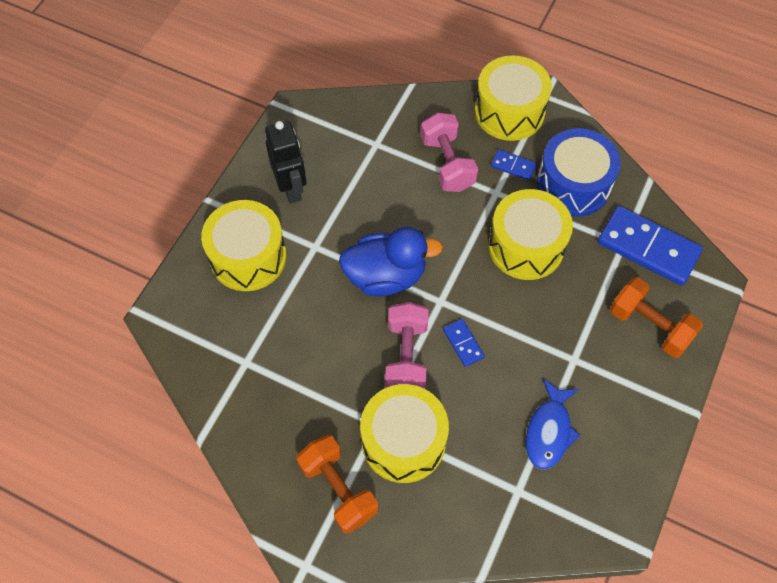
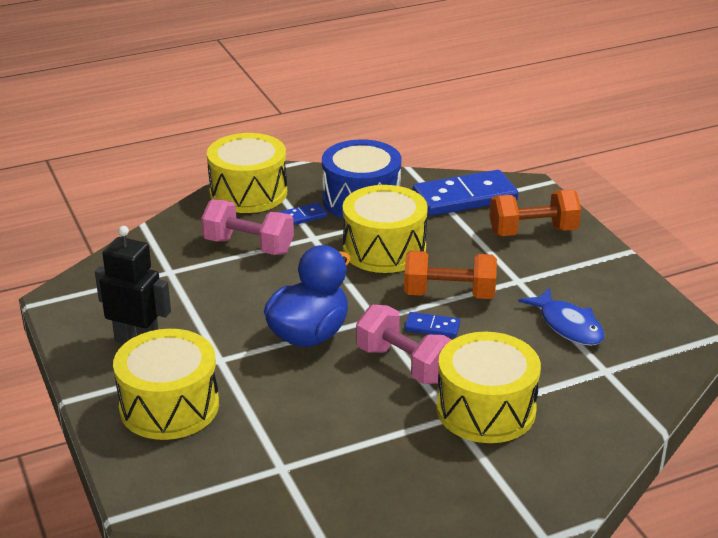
camera: 50 degrees left, 30 degrees down
(338, 489) = (489, 475): orange dumbbell -> orange dumbbell (449, 294)

